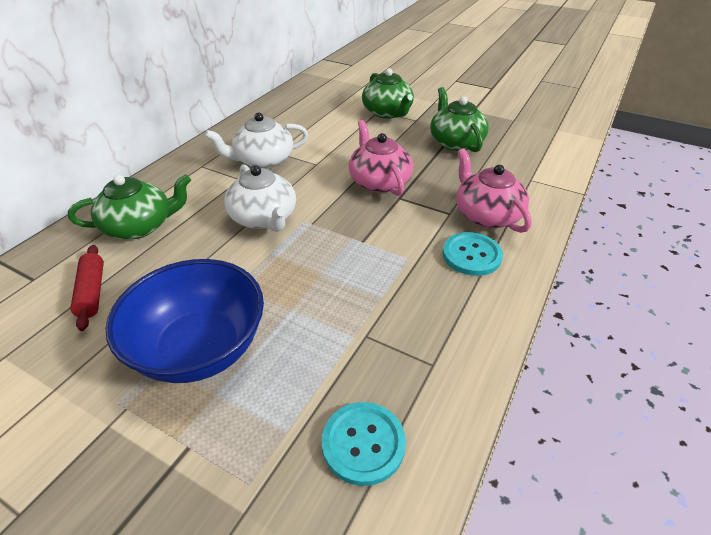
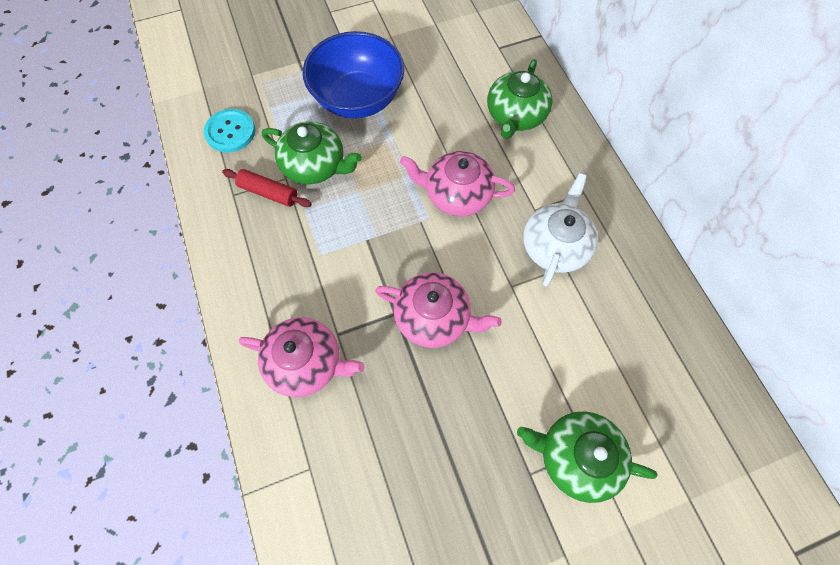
camera: 130 degrees right, 25 degrees up
(92, 292) = (458, 69): red rolling pin -> red rolling pin (269, 193)
(264, 218) = (456, 194): white teapot -> pink teapot
(455, 142) = (441, 468): green teapot -> green teapot (315, 165)
(471, 255) = (279, 300): turquoise button -> none

